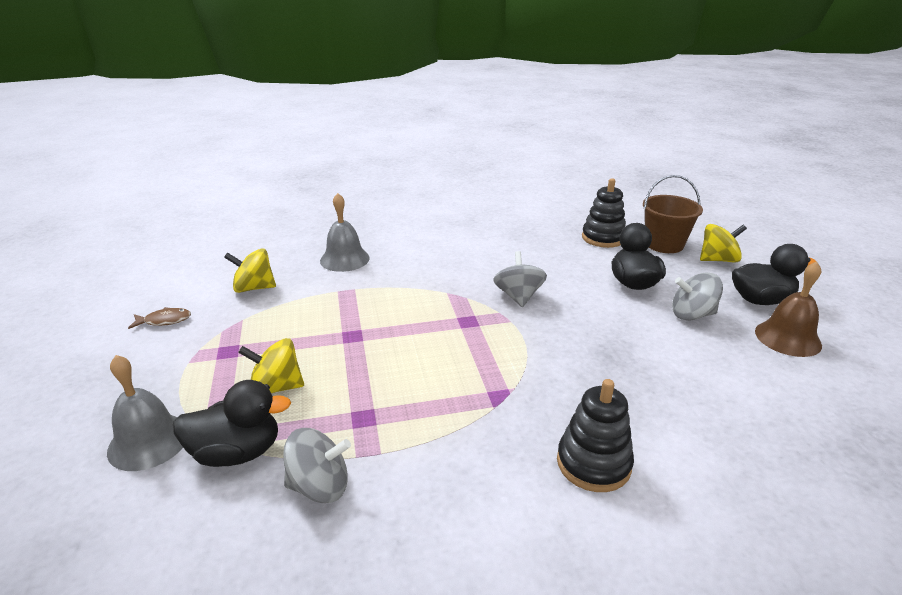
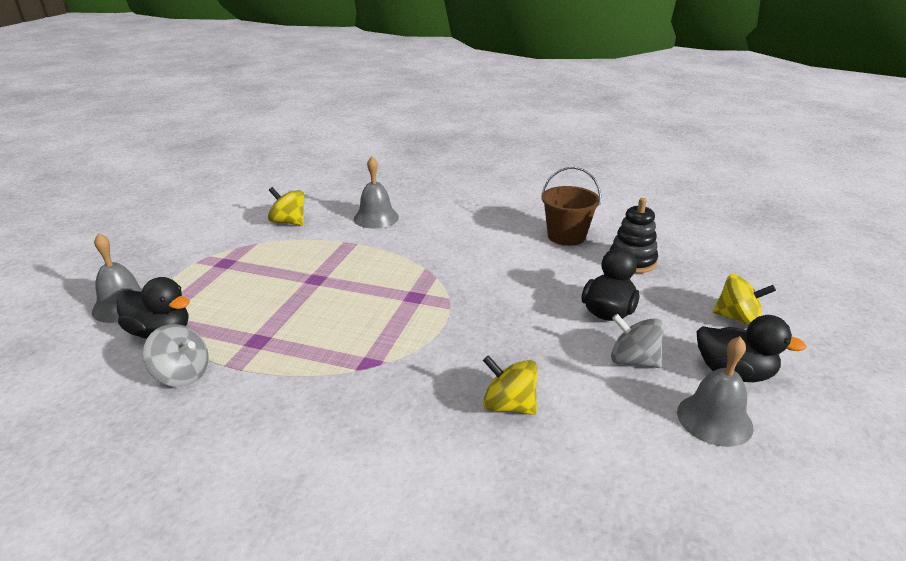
camera: 30 degrees right, 0 degrees up
(164, 321) = (210, 229): brown fish -> none
(276, 387) = (227, 298): yellow spinning top -> yellow spinning top (509, 405)
(518, 296) = (482, 290): grey spinning top -> none
(593, 463) = (380, 444): black stacking toy -> none
(664, 244) = (693, 285): brown bucket -> brown bucket (566, 236)
(787, 338) = (714, 419): brown bell -> grey bell

